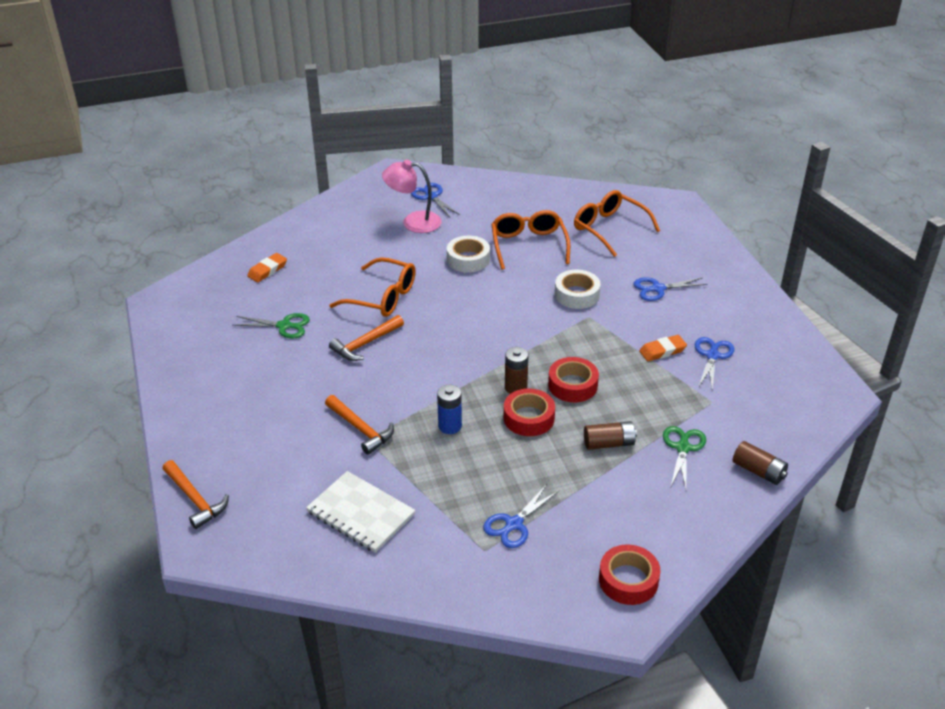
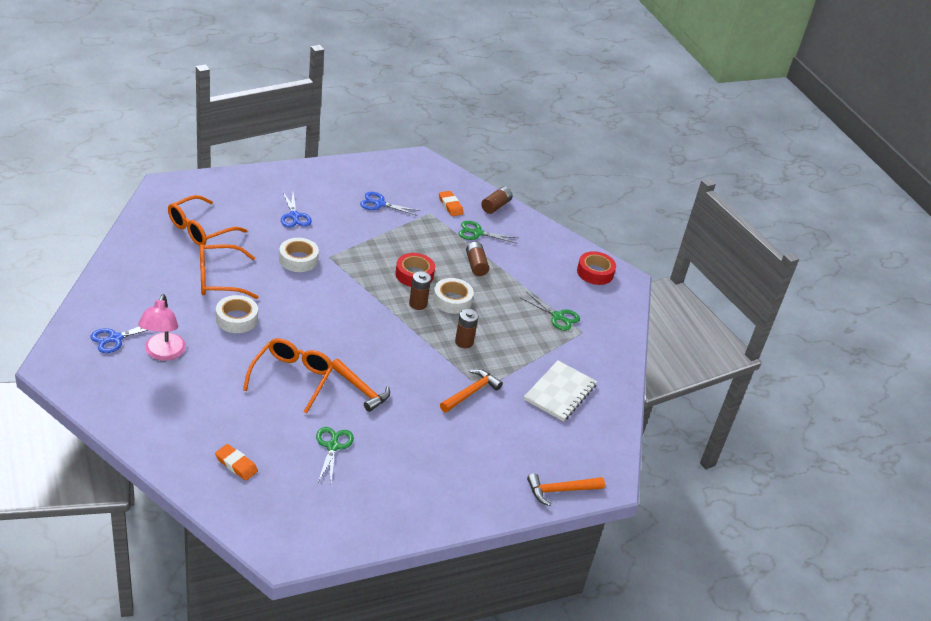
camera: 100 degrees left, 0 degrees up
(195, 499) = (560, 490): orange hammer -> orange hammer turned 150 degrees counterclockwise
(450, 426) = (464, 342): blue battery -> brown battery
(514, 524) = (558, 316): blue scissors -> green scissors
(529, 418) = (452, 300): red tape -> white tape
(662, 351) = (374, 226): orange eraser -> orange eraser (450, 206)

